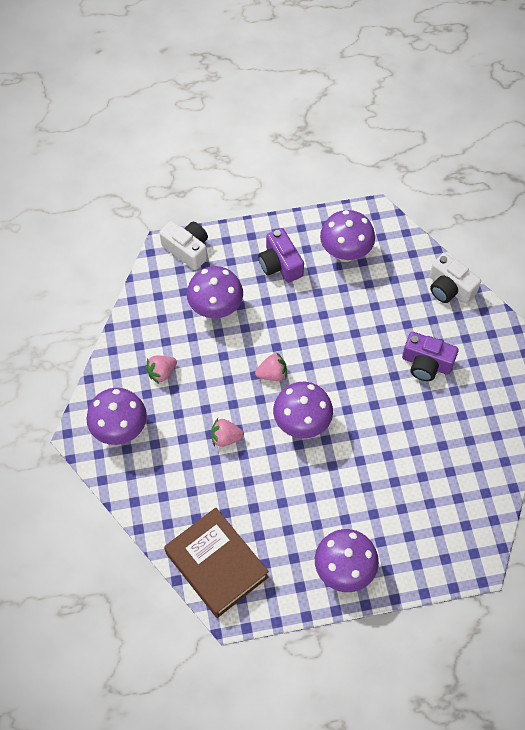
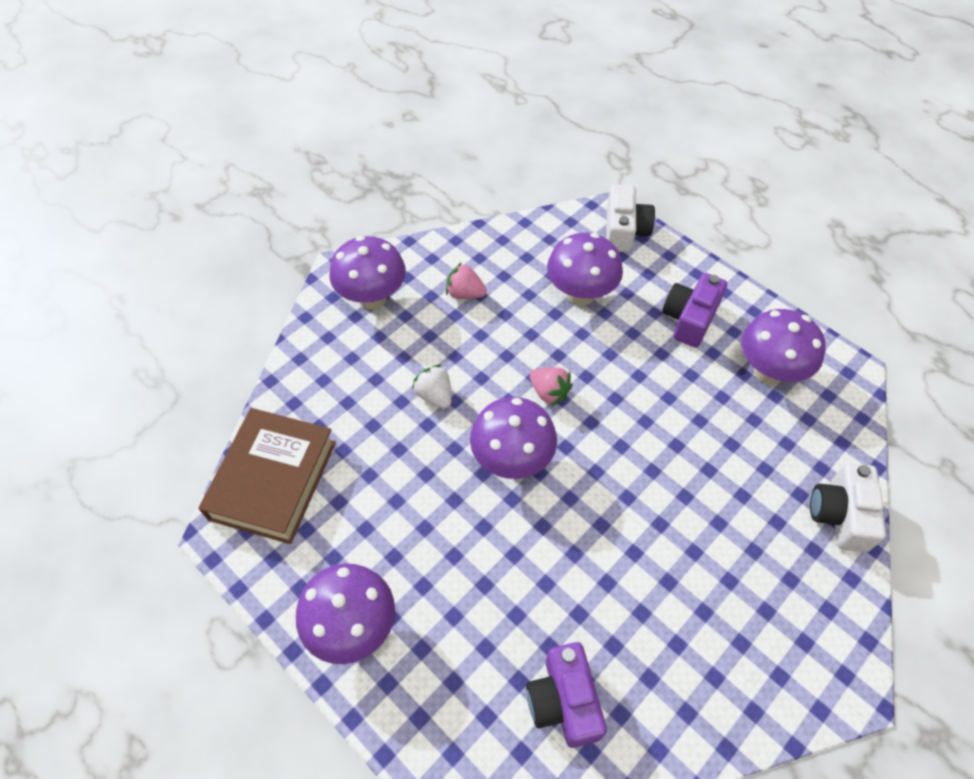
camera: 55 degrees right, 5 degrees down
(225, 438) = (435, 395): pink strawberry -> white strawberry
(426, 363) = (710, 552): purple camera -> purple camera (564, 701)

